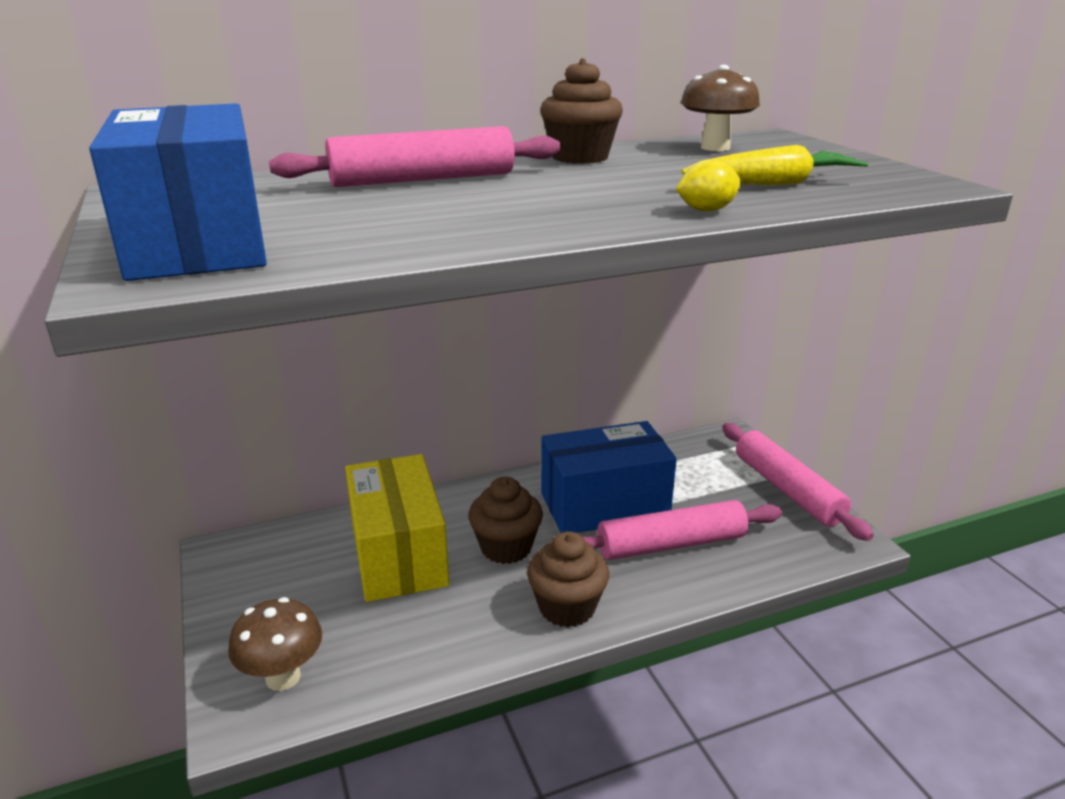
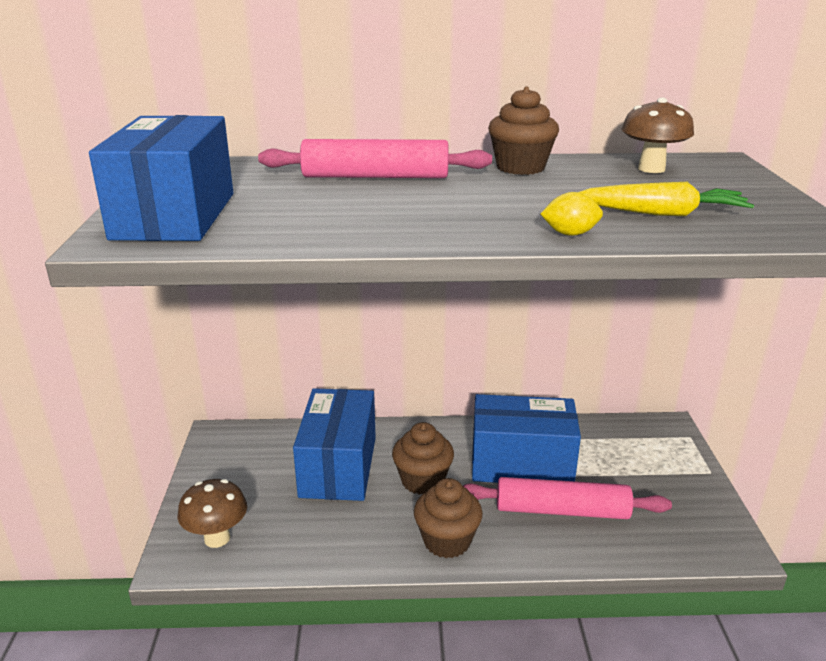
camera: 20 degrees right, 0 degrees up
(398, 554) = (338, 466): yellow box -> blue box
(787, 490) = (696, 487): pink rolling pin -> none

